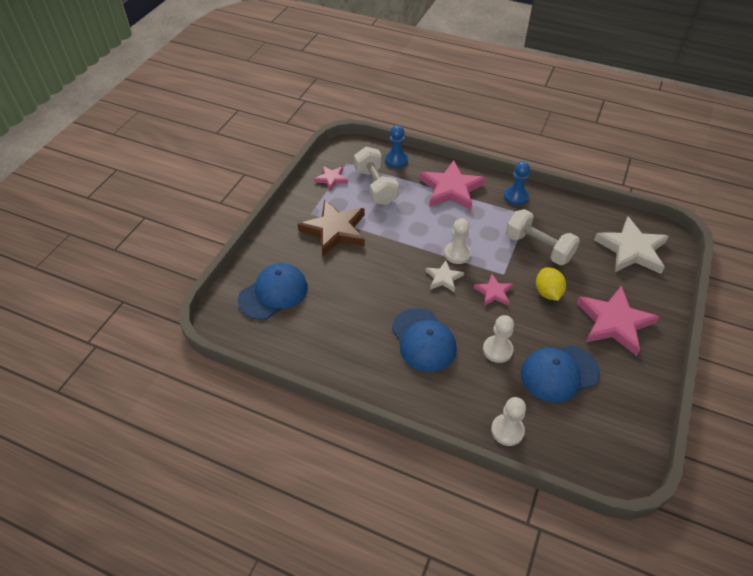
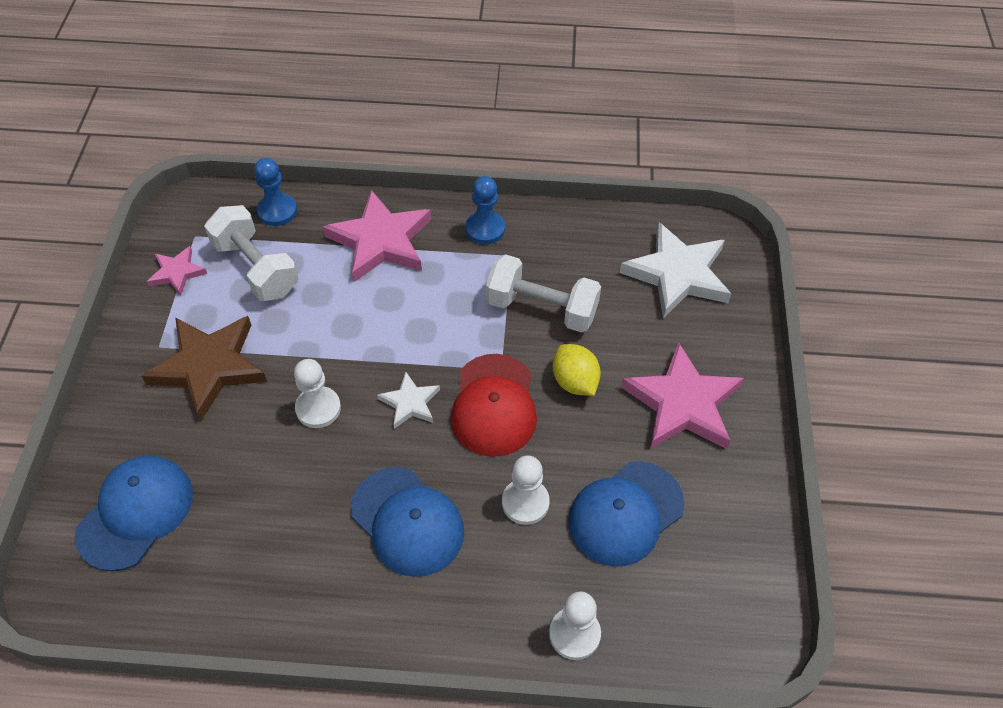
camera: 20 degrees left, 5 degrees up
(457, 254) = (420, 354): white pawn -> white pawn (318, 408)
(493, 292) = (494, 405): pink star -> red cap

